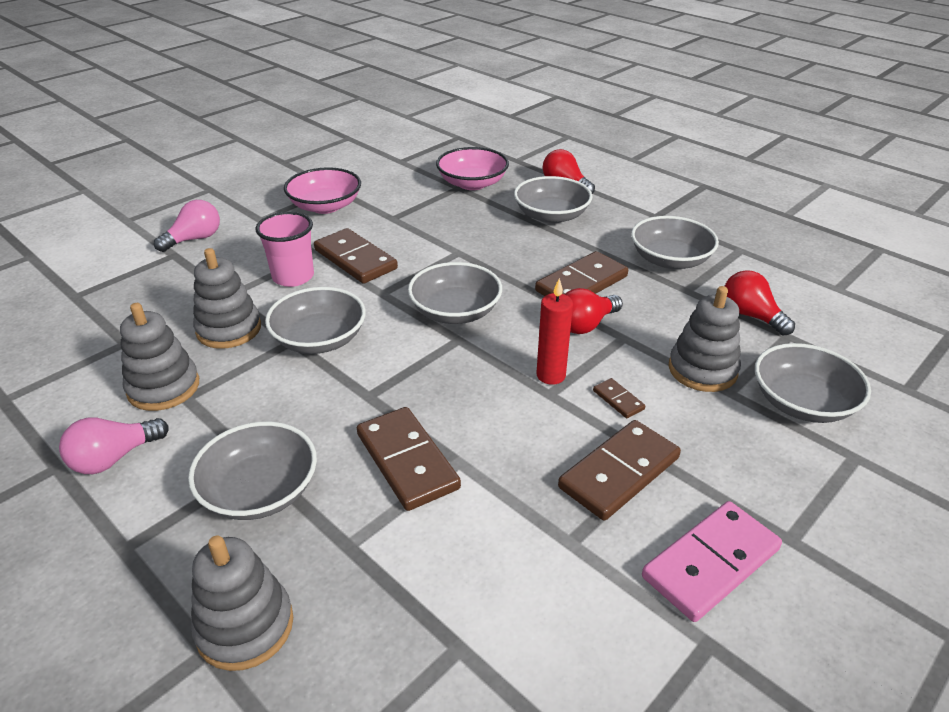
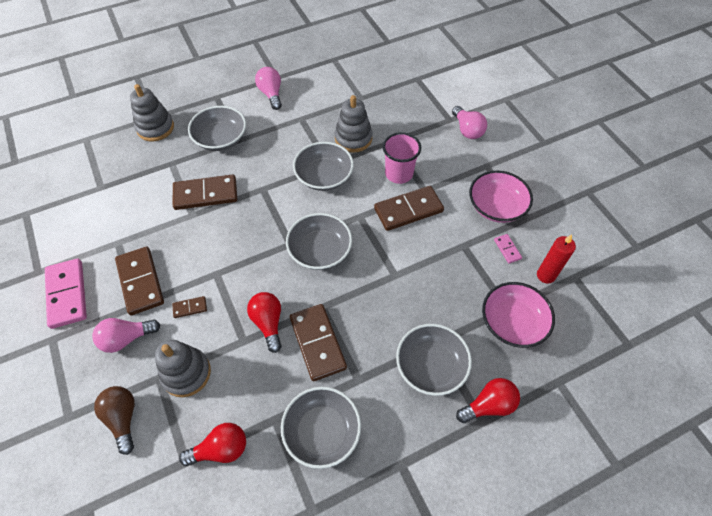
camera: 110 degrees right, 20 degrees up
(163, 387) = (313, 111): grey stacking toy -> none
(384, 194) = (507, 249): none -> pink domino
(551, 375) = (230, 281): red candle -> red candle (546, 275)
(712, 447) = (126, 338): none -> pink light bulb
(802, 403) = (123, 418): grey bowl -> brown light bulb

